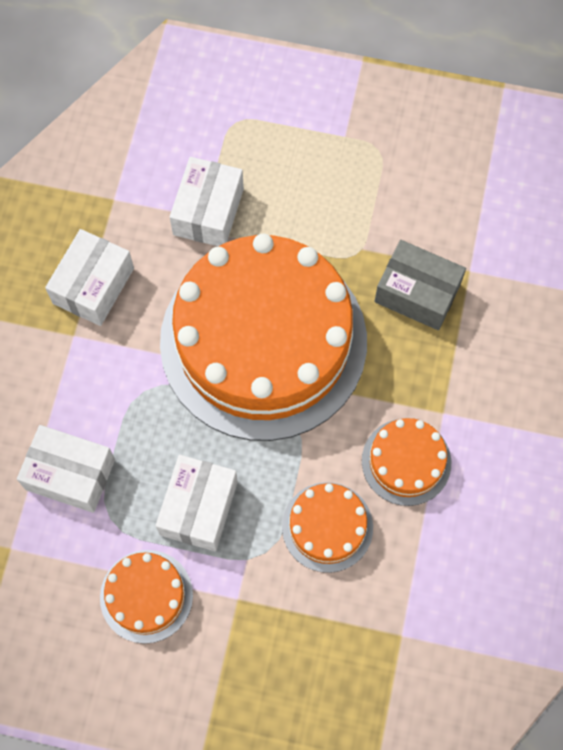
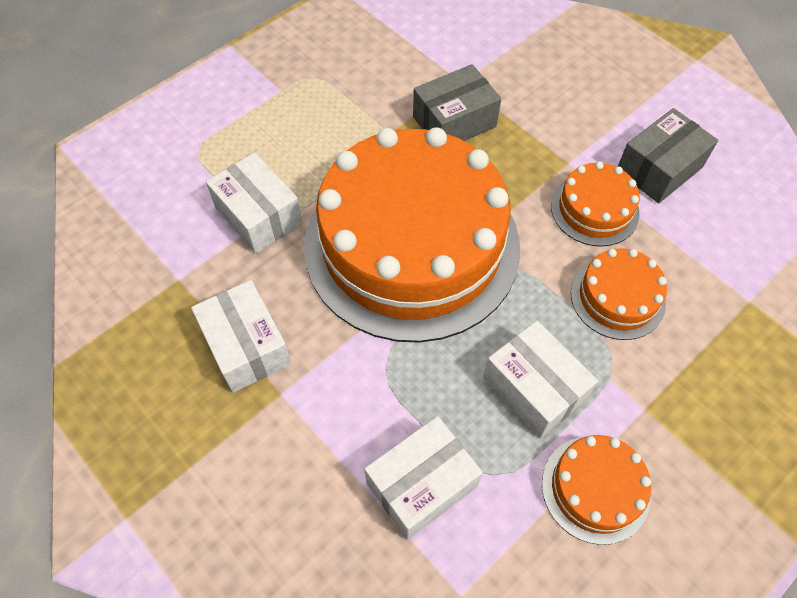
camera: 55 degrees left, 10 degrees down
(494, 492) = (659, 169): none -> grey box

